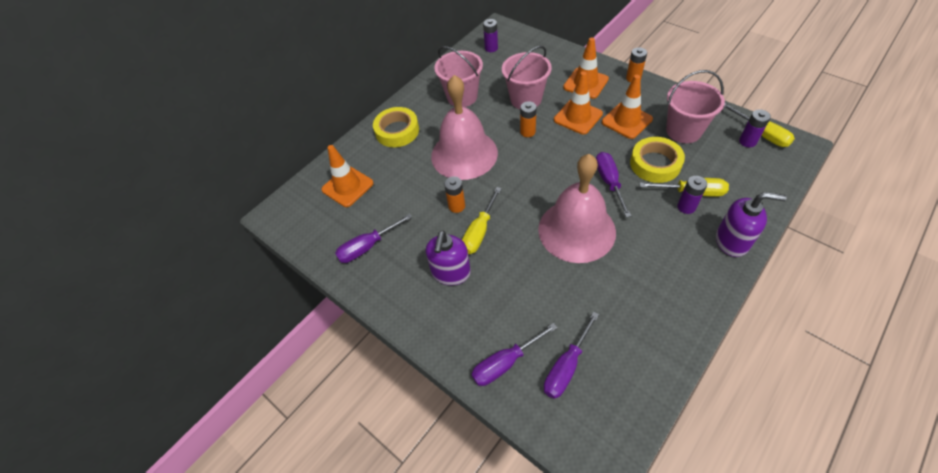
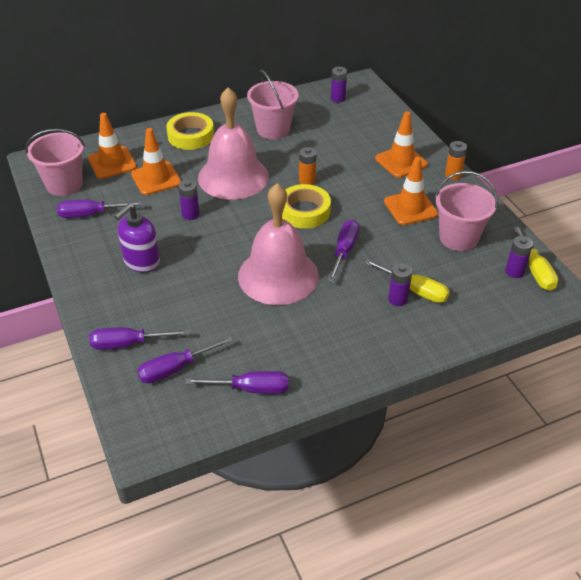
camera: 20 degrees right, 10 degrees down
(456, 206) = (190, 214): orange battery -> purple battery
(479, 231) = (192, 241): yellow screwdriver -> none
(526, 99) = (330, 153): pink bucket -> pink bucket (64, 184)
(578, 117) = (366, 187): orange traffic cone -> orange traffic cone (156, 178)
(644, 352) = (250, 389): none -> purple screwdriver
(655, 164) = (402, 253): yellow tape -> yellow tape (304, 211)
(732, 241) = (414, 343): purple soap dispenser -> none

